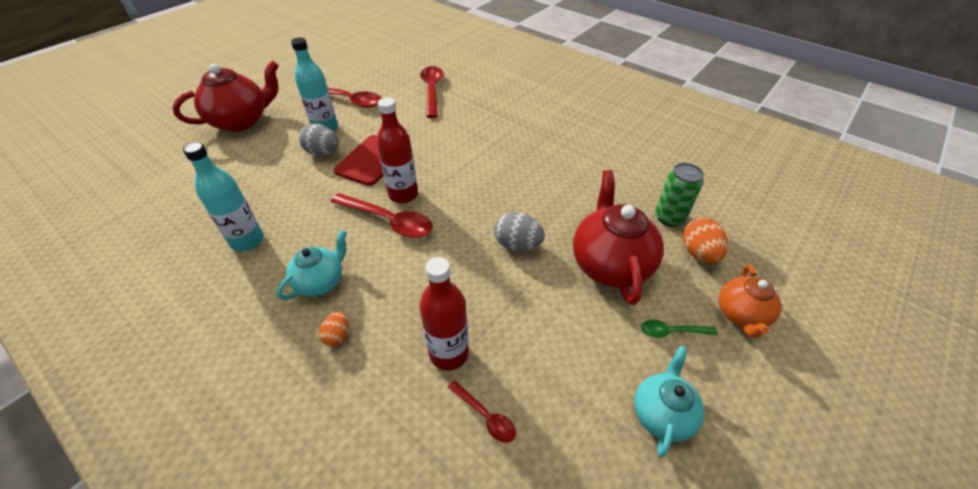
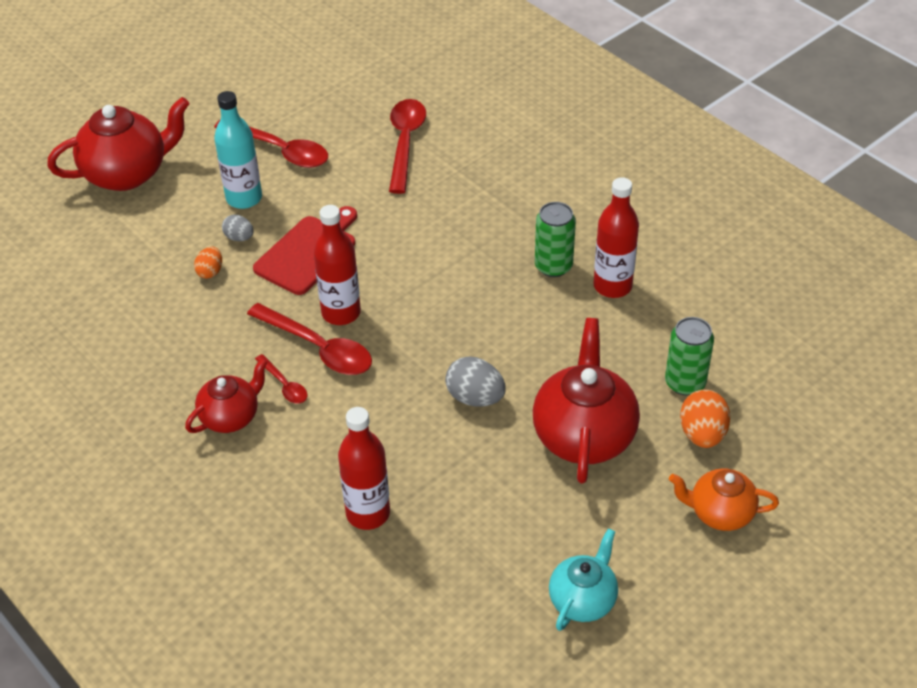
camera: 10 degrees right, 0 degrees up
(247, 241) = (144, 356): turquoise bottle -> none
(321, 282) = (231, 417): turquoise teapot -> red teapot
(323, 153) = (239, 237): grey egg -> grey egg, size x0.60
(337, 336) = (247, 480): orange egg -> orange egg (210, 272)
(486, 416) = (396, 579): red spoon -> red spoon (284, 385)
(549, 151) = (553, 266): none -> green can
(593, 159) = (612, 286): none -> red bottle
(671, 331) = (628, 521): green spoon -> none
(741, 315) = (720, 513): orange teapot -> orange teapot turned 75 degrees clockwise

